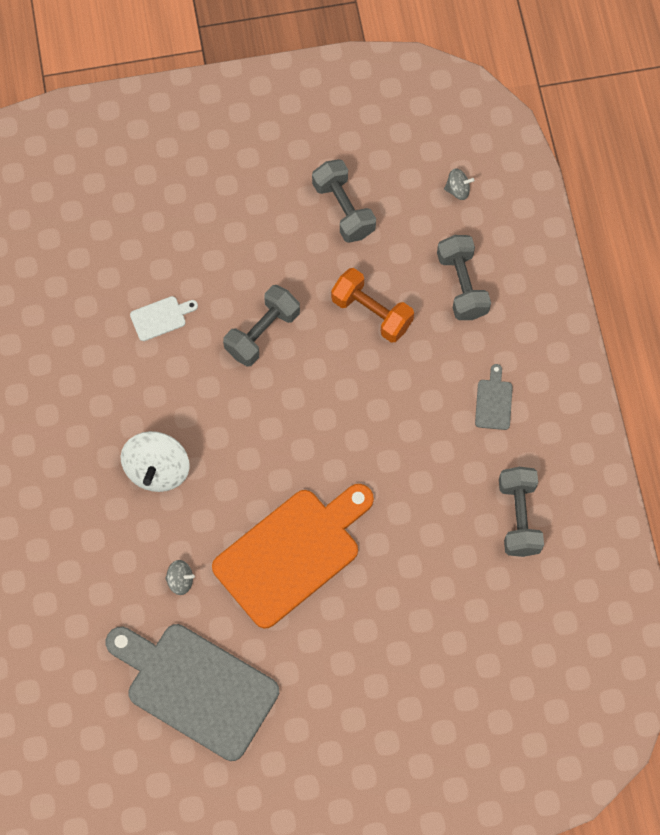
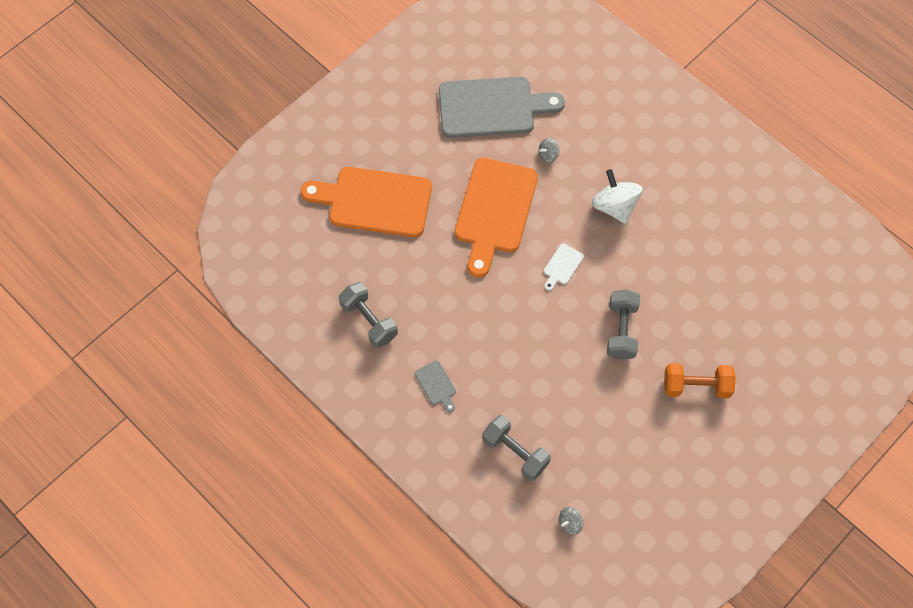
camera: 145 degrees right, 5 degrees down
(161, 317) = (693, 297): white cutting board -> white cutting board (562, 266)
(343, 209) = (637, 453): grey dumbbell -> none
(371, 312) = (561, 391): orange dumbbell -> orange dumbbell (696, 386)
(419, 658) = (374, 201): none -> orange cutting board

